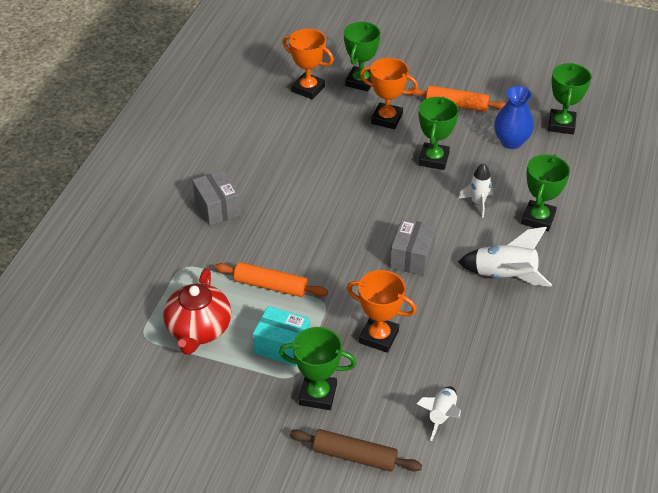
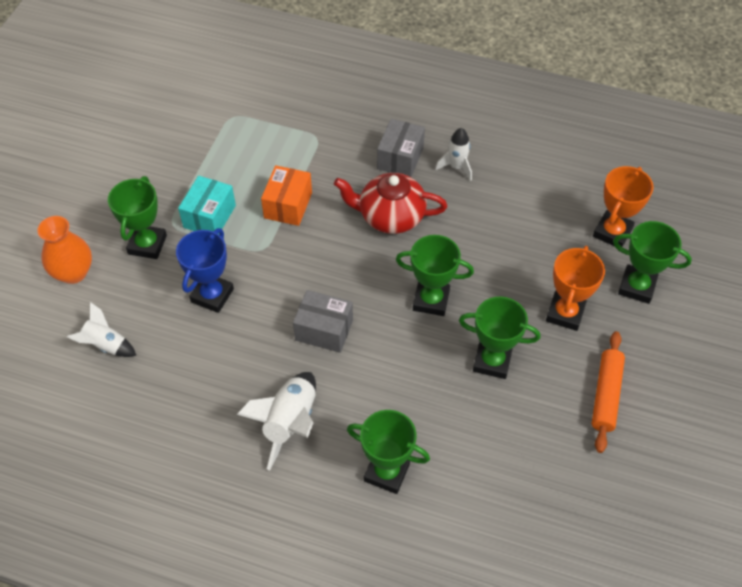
camera: 90 degrees right, 10 degrees up
(199, 329) = (236, 154): red teapot -> red teapot (390, 216)
(217, 207) = (400, 158): grey box -> grey box turned 45 degrees counterclockwise
(271, 286) = (288, 205): orange rolling pin -> orange box
(354, 456) = (73, 273): brown rolling pin -> orange vase
(379, 337) = (212, 295): orange trophy -> blue trophy
(478, 203) = (414, 405): white rocket -> white rocket (456, 167)
(511, 141) = (536, 456): blue vase -> none
(561, 125) = (580, 528): green trophy -> green trophy (431, 300)

